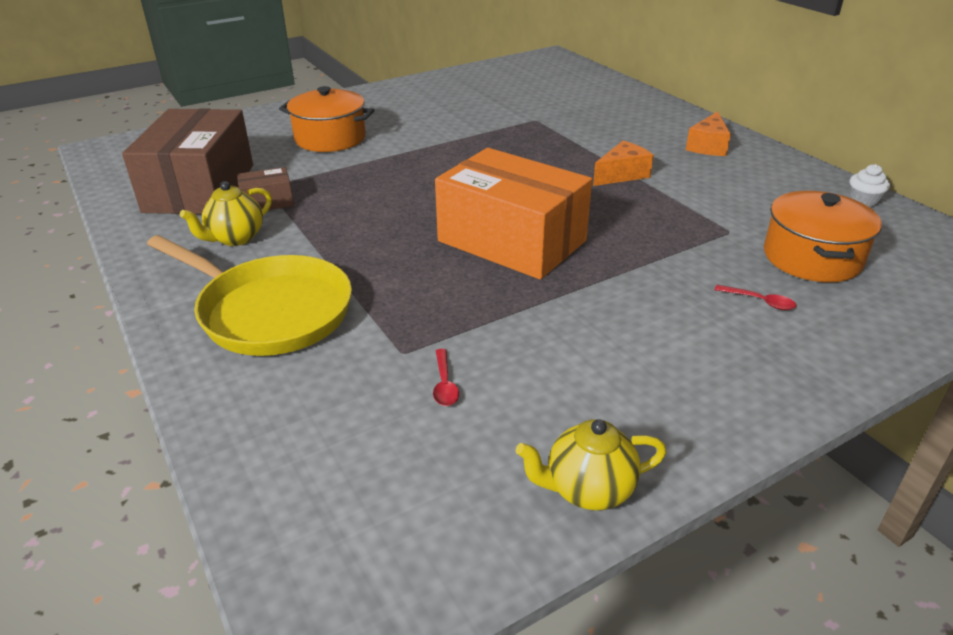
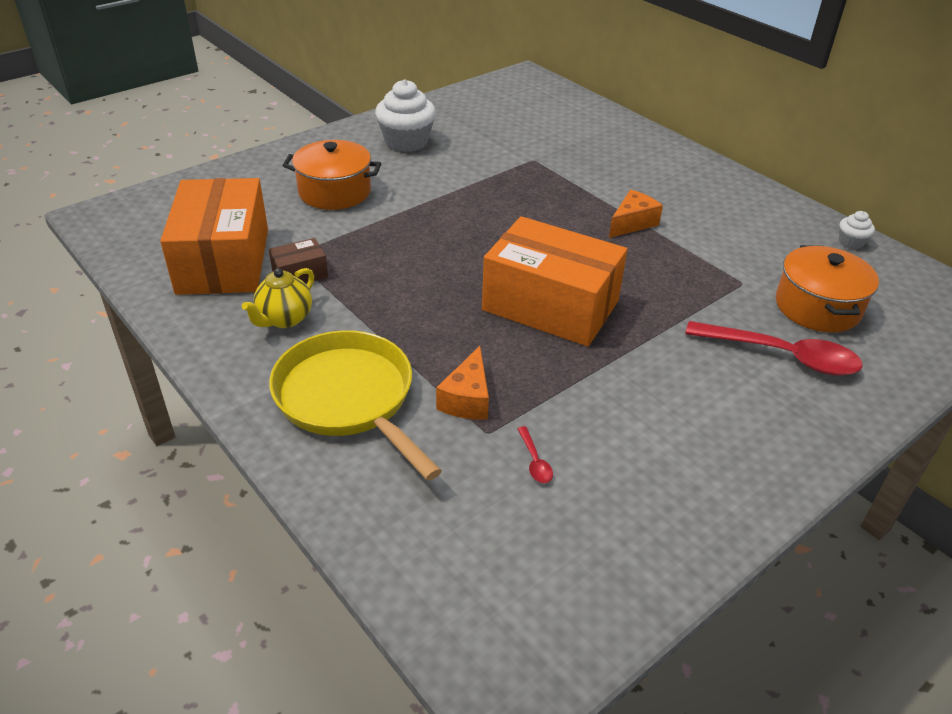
camera: 10 degrees left, 5 degrees up
(200, 188) = (223, 261): brown box -> orange box
(268, 311) = (349, 399): yellow pan -> yellow pan turned 150 degrees counterclockwise
(415, 102) = (406, 142): none -> white cupcake
(588, 490) = (681, 548): yellow teapot -> none
(708, 146) = (704, 185): orange cheese -> orange cheese (467, 399)
(759, 301) = (781, 356): red spoon -> red spoon, size x2.46

